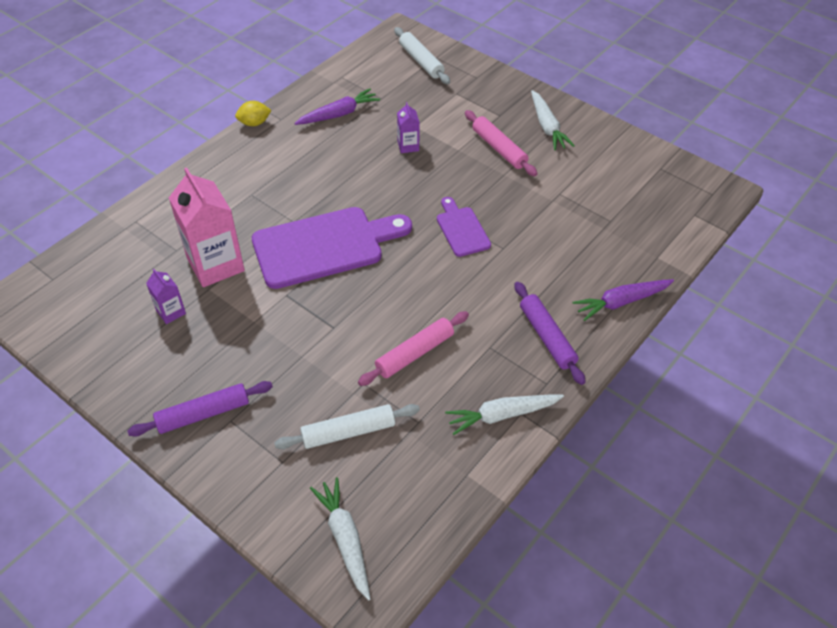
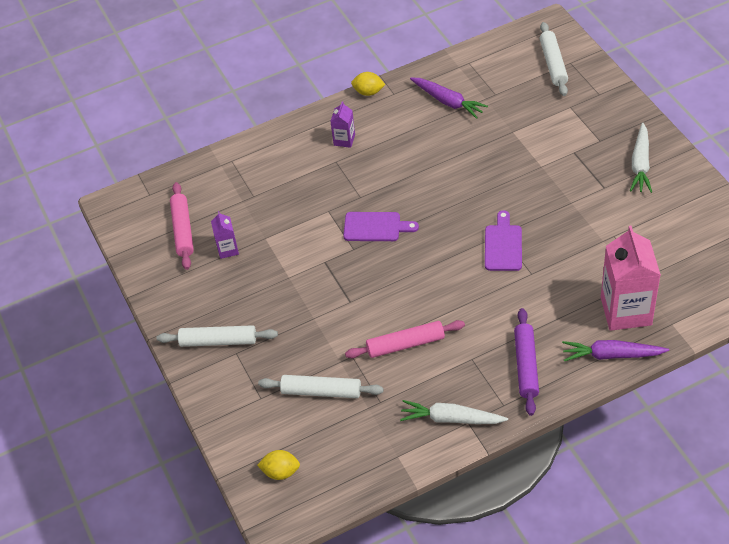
camera: 30 degrees right, 0 degrees up
(203, 414) = (218, 341): purple rolling pin -> white rolling pin
(215, 265) = (279, 218): pink carton -> pink carton (626, 311)
(324, 246) = (375, 227): purple cutting board -> purple cutting board, size x0.51
(339, 114) = (448, 102): purple carrot -> purple carrot turned 45 degrees clockwise
(345, 539) = (281, 472): white carrot -> yellow lemon
(408, 146) = (496, 150): purple carton -> purple carton (344, 140)
(499, 148) = (580, 175): pink rolling pin -> pink rolling pin (183, 230)

